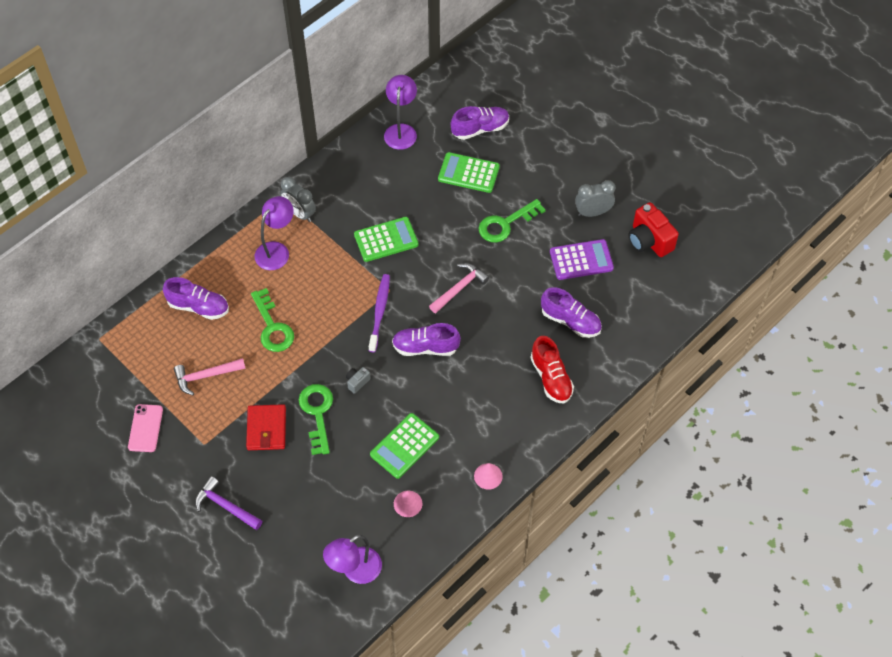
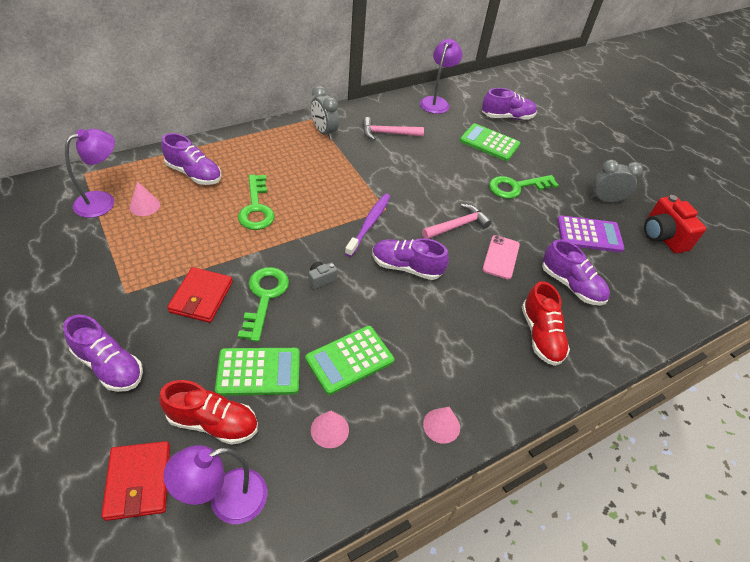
camera: 10 degrees right, 10 degrees down
(145, 428) = (74, 260): pink phone -> pink phone (501, 257)
(173, 356) = (144, 206): none -> pink cone
(206, 376) = (166, 231): pink hammer -> pink hammer (388, 133)
(225, 506) = (109, 366): purple hammer -> purple shoe
(276, 250) = (290, 152): purple lamp -> purple lamp (102, 201)
(291, 577) = (138, 481): none -> red wallet
(322, 523) = (213, 422): none -> red shoe
(386, 240) = (396, 170): green calculator -> green calculator (258, 372)

